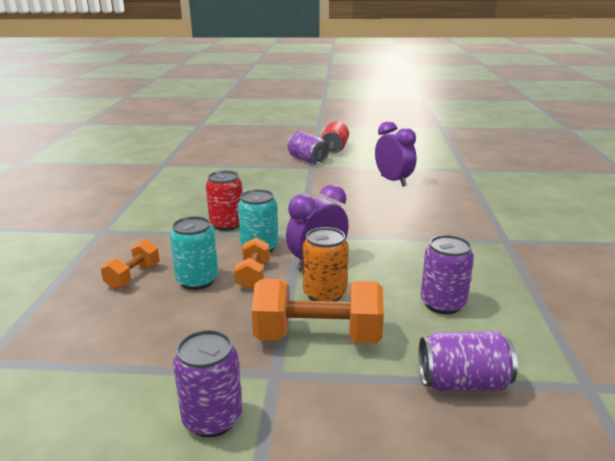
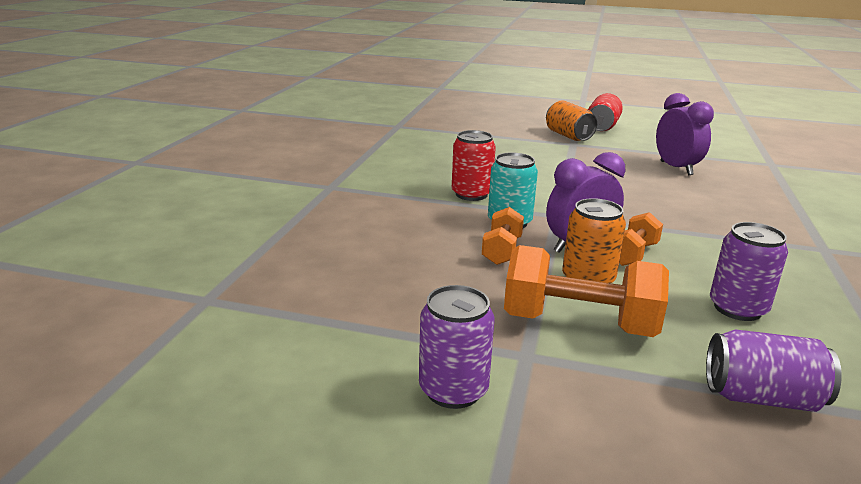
camera: 10 degrees right, 0 degrees up
(133, 277) = (364, 236): orange dumbbell -> orange dumbbell (633, 254)
(197, 280) = (437, 248): turquoise can -> none
(307, 160) = (568, 136): purple can -> orange can

